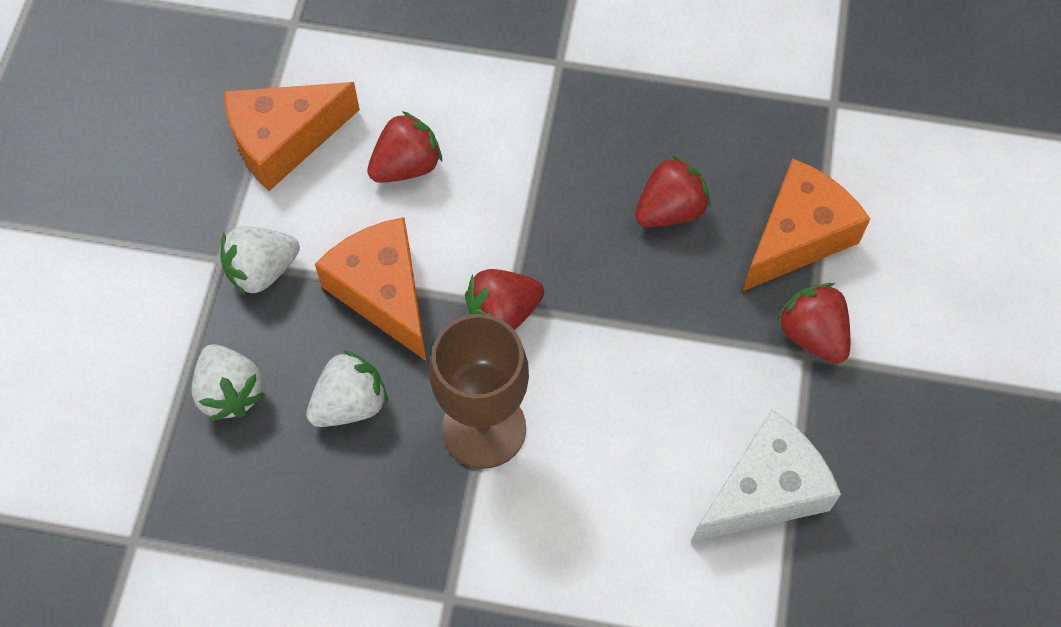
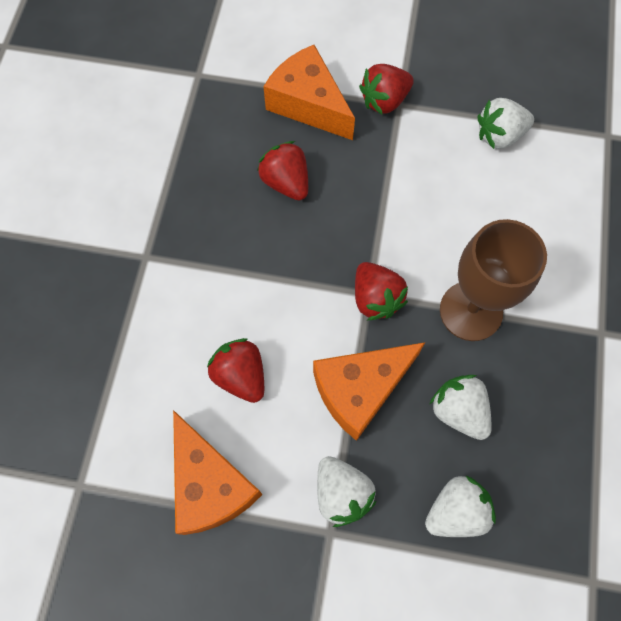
camera: 90 degrees left, 5 degrees up
(764, 490) = (499, 135): white cheese -> white strawberry

